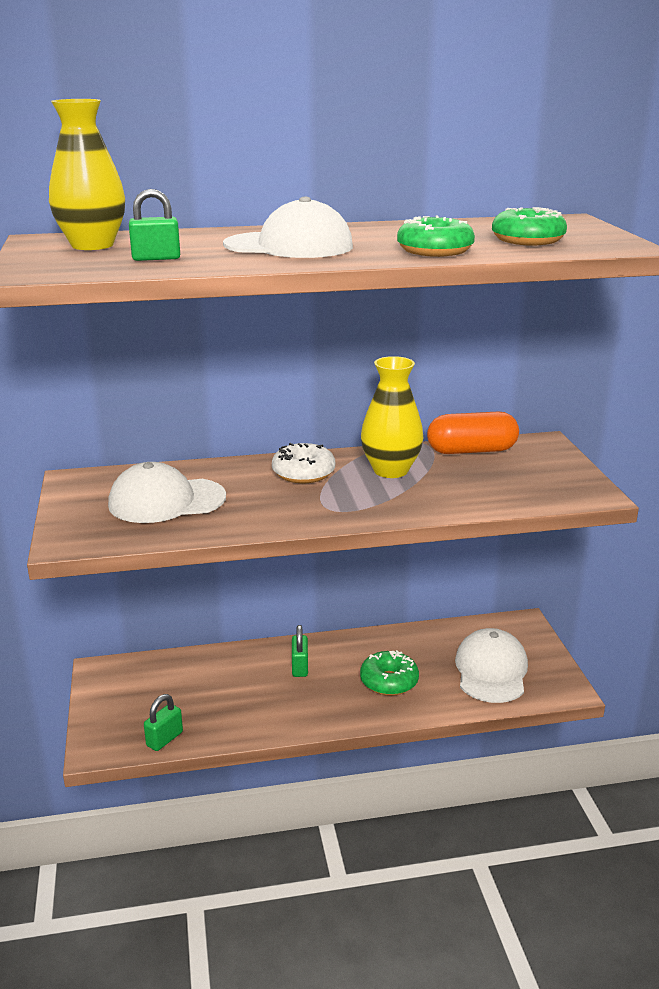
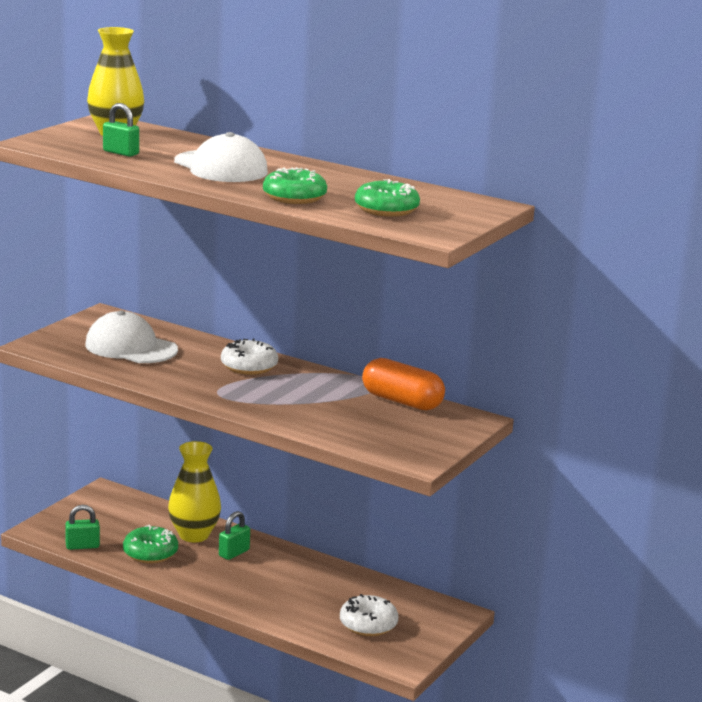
camera: 40 degrees right, 5 degrees down
(389, 681) = (280, 592): green donut -> green donut (150, 553)
(390, 470) = (311, 389): yellow vase -> yellow vase (194, 535)
(491, 670) = (368, 625): white cap -> white donut

